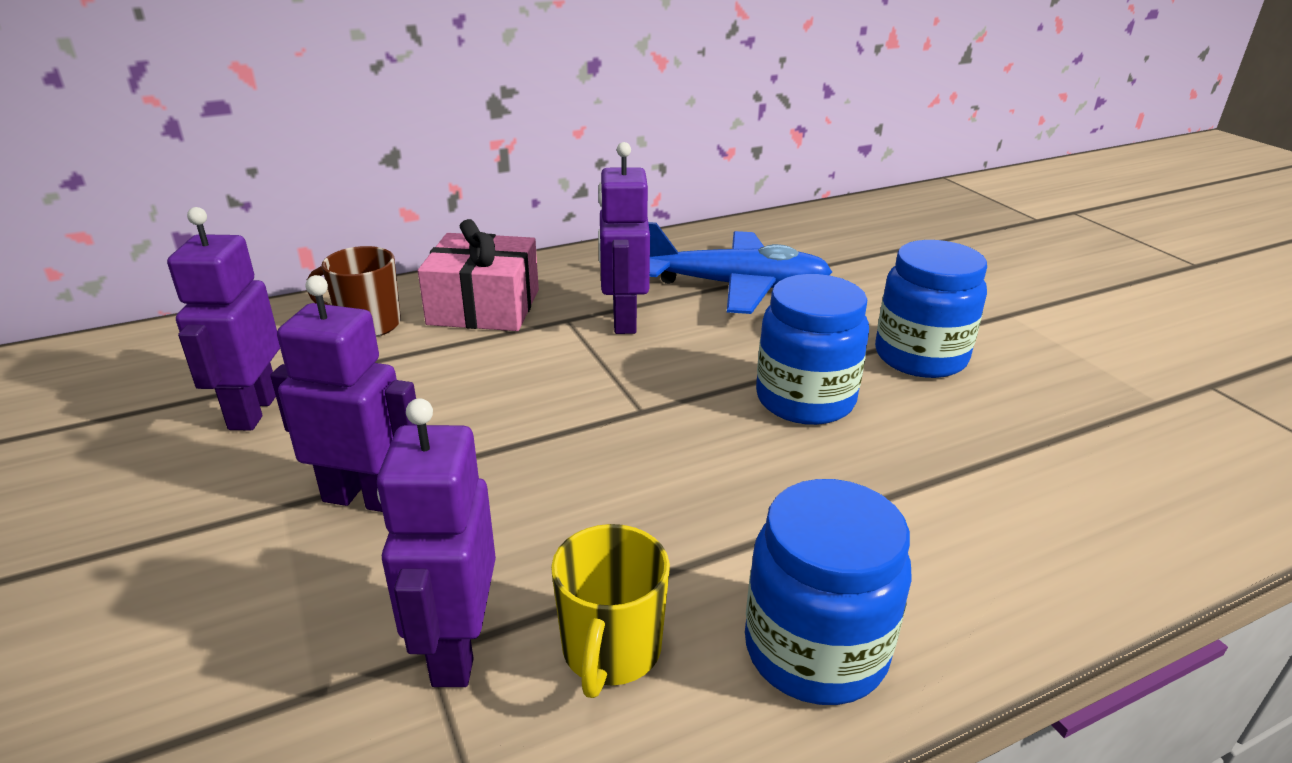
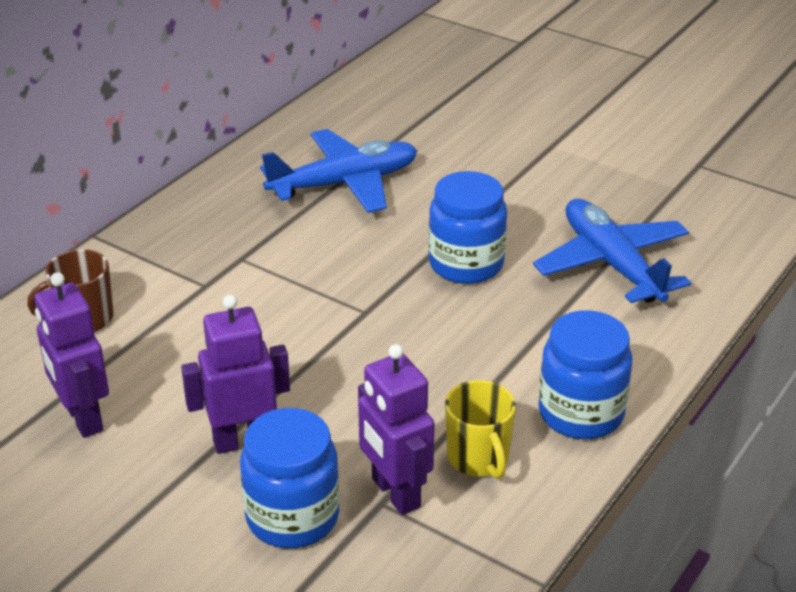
camera: 30 degrees left, 5 degrees up
(484, 307) = (163, 270): pink gift -> none
(623, 320) = (286, 244): purple robot -> none
(920, 357) = (516, 203): blue jar -> blue jar (292, 517)
(1005, 461) = (612, 263): none -> blue plane

